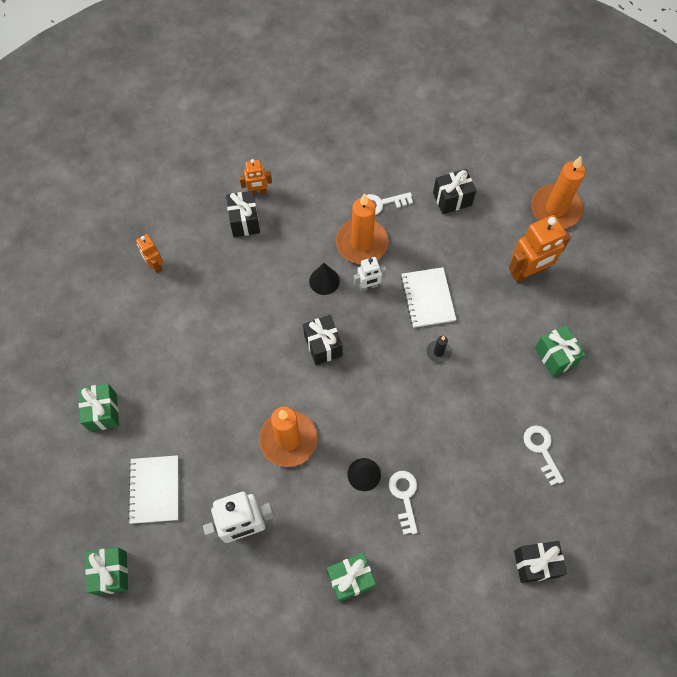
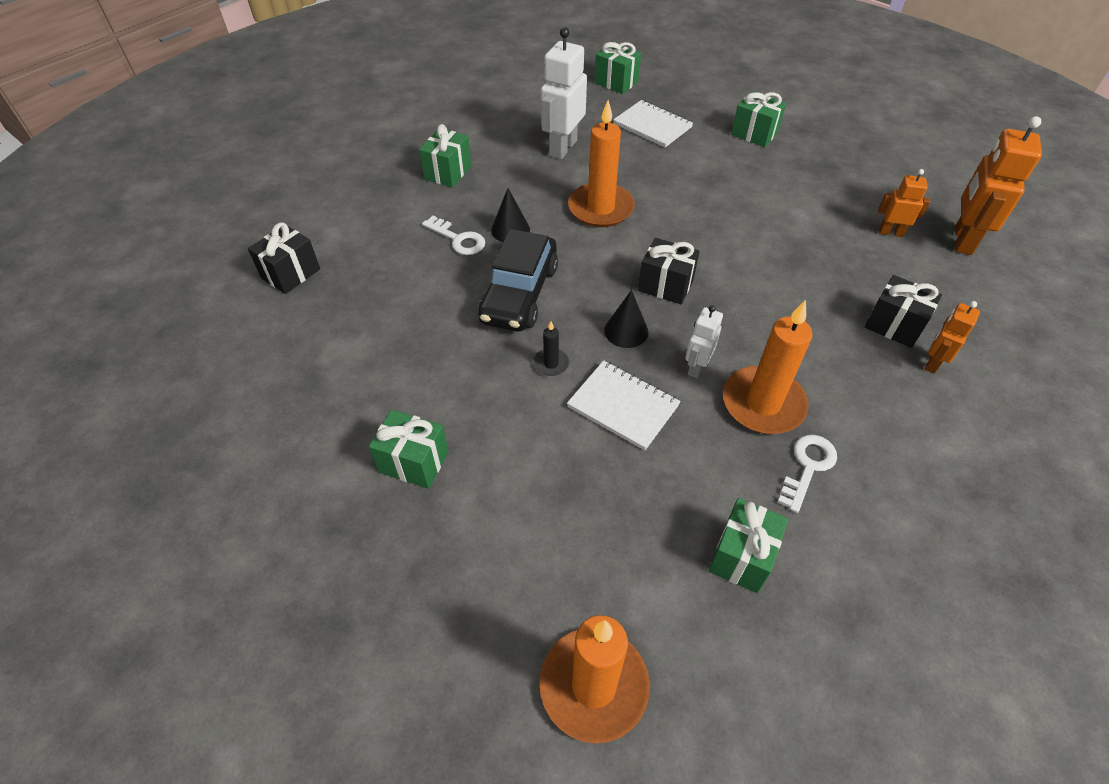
camera: 135 degrees right, 15 degrees down
(324, 281) = (743, 336): black cone -> black cone (626, 331)
(409, 414) = (519, 294): none -> black car
(452, 199) = (741, 556): black gift -> green gift
(527, 272) = (540, 539): orange robot -> orange robot (962, 240)
(542, 450) = (354, 359): white key -> none

